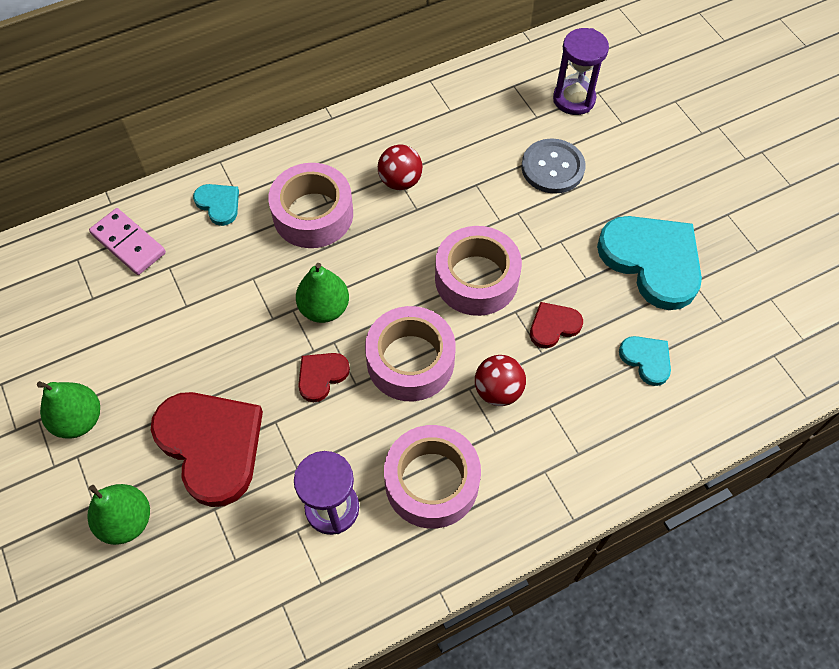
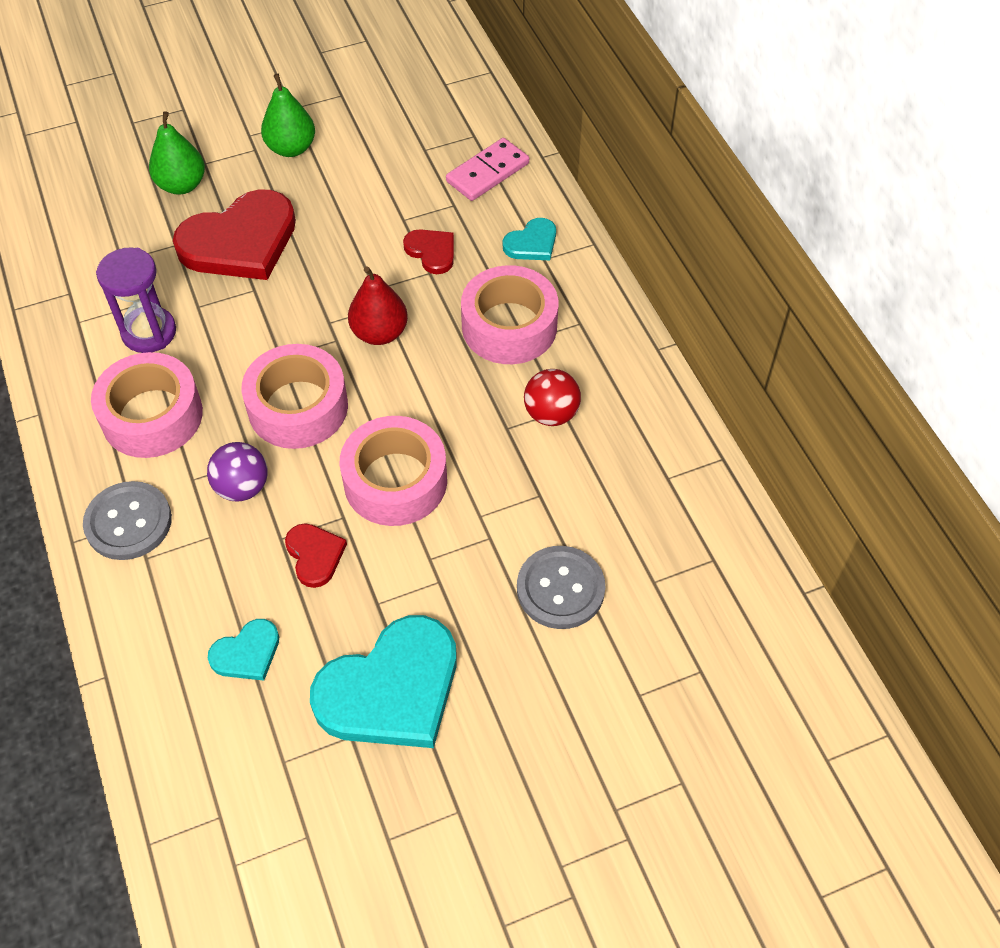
camera: 95 degrees right, 5 degrees down
(321, 376) = (297, 328): red heart -> red heart (431, 252)
(324, 308) = (379, 333): green pear -> red pear
(498, 390) = (242, 487): red ball -> purple ball
(547, 476) = (128, 522): none -> grey button
(574, 99) = (686, 635): purple hourglass -> none

